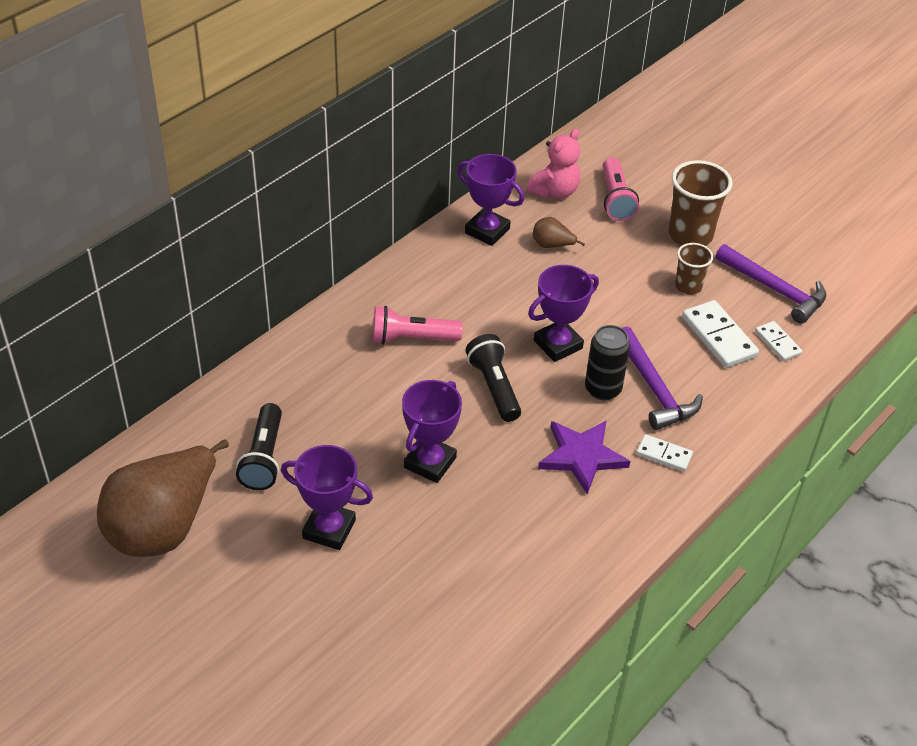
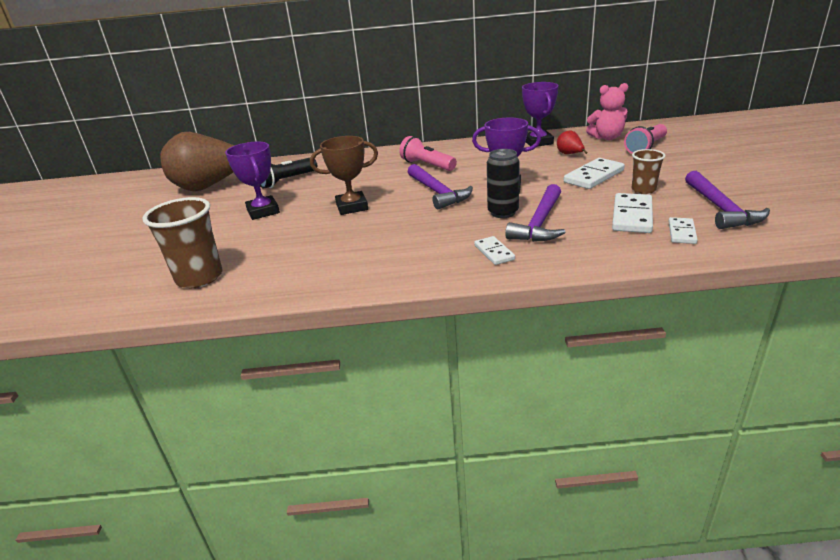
camera: 50 degrees right, 15 degrees down
(430, 463) = (352, 207): purple trophy -> brown trophy
(494, 387) = (438, 192): black flashlight -> purple hammer
(552, 245) = (570, 154): brown pear -> red pear
(581, 456) = (438, 234): purple star -> none
(620, 281) = (594, 176): none -> white domino
(690, 235) = (682, 171): brown cup -> brown cup (199, 277)

